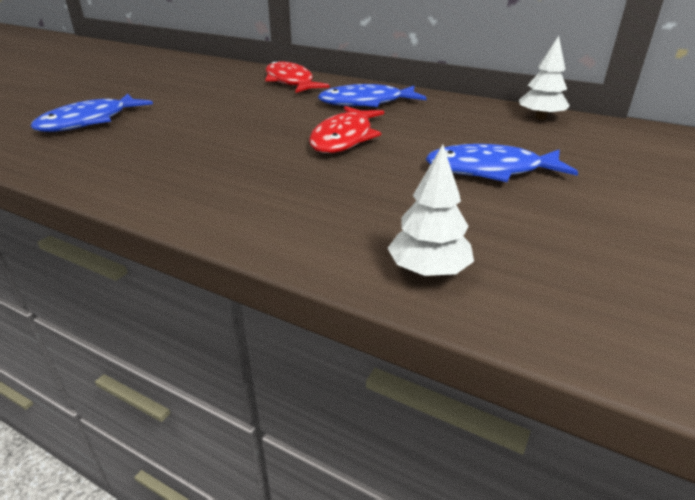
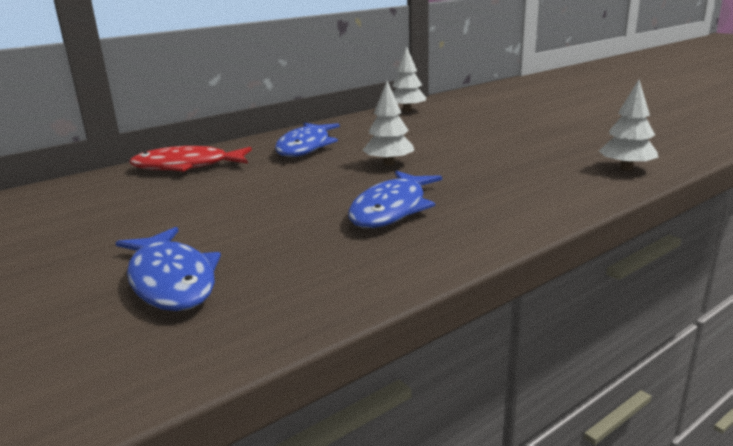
camera: 65 degrees left, 10 degrees down
(344, 138) = (389, 163): red fish -> white tree
(490, 170) = (491, 135): blue fish -> blue fish (391, 209)

